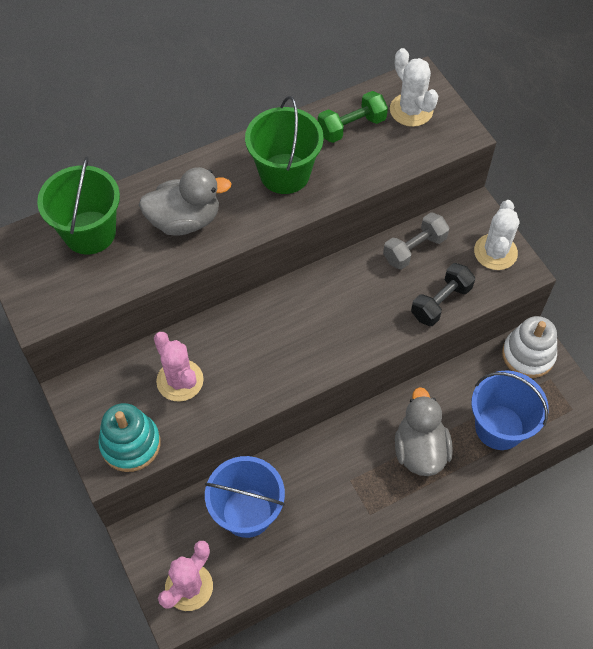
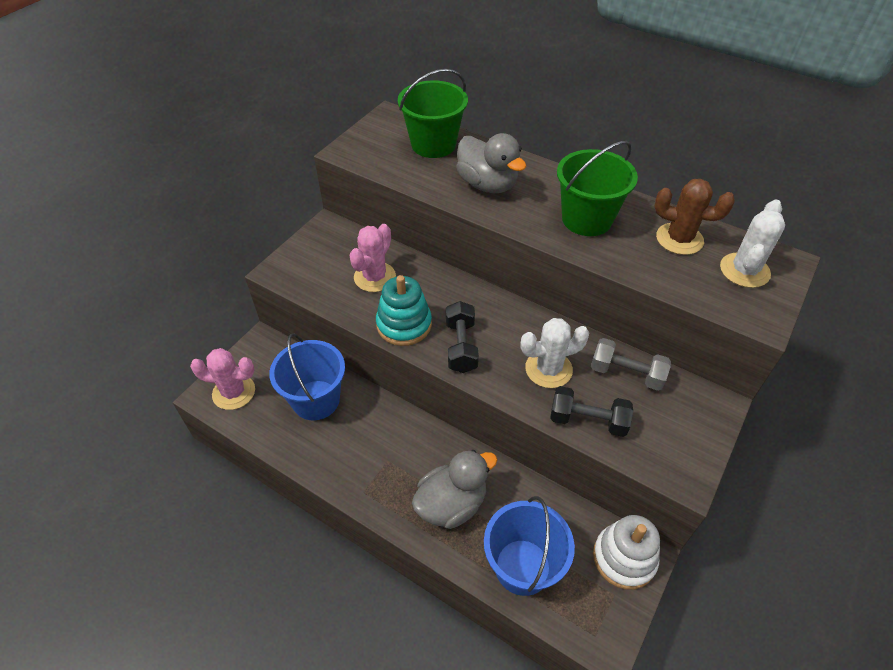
camera: 60 degrees right, 10 degrees down
(130, 444) = (303, 274): turquoise stacking toy -> turquoise stacking toy (404, 324)
(312, 351) = (461, 346): none -> black dumbbell
(351, 127) = (679, 239): green dumbbell -> brown cactus
(495, 252) = (685, 443): white cactus -> white cactus (548, 369)

